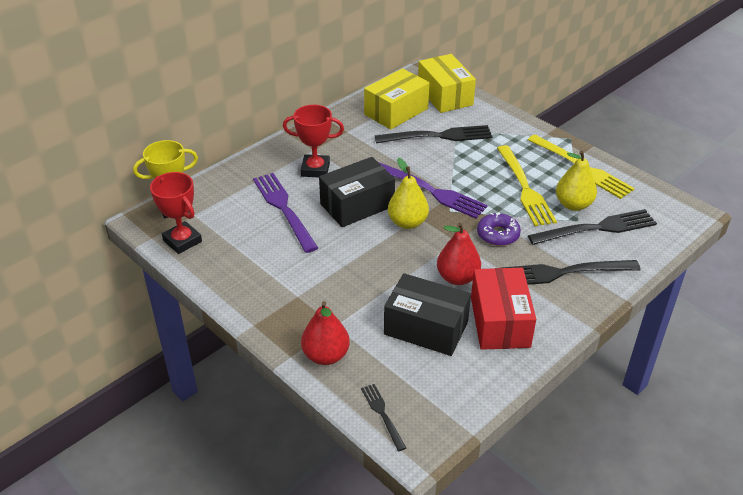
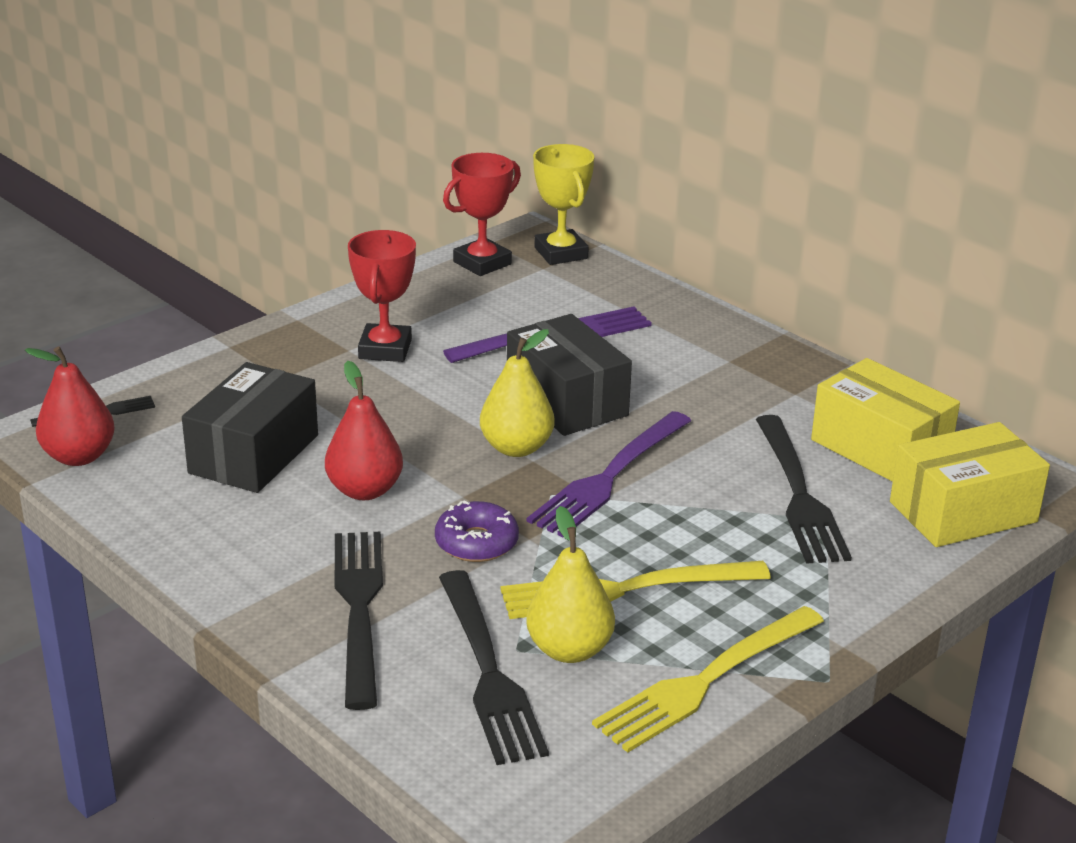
camera: 90 degrees right, 10 degrees down
(315, 169) = (668, 362): red trophy -> red trophy (385, 349)
(326, 355) = (222, 371): red pear -> red pear (79, 456)
(500, 322) = (249, 525): red box -> none

